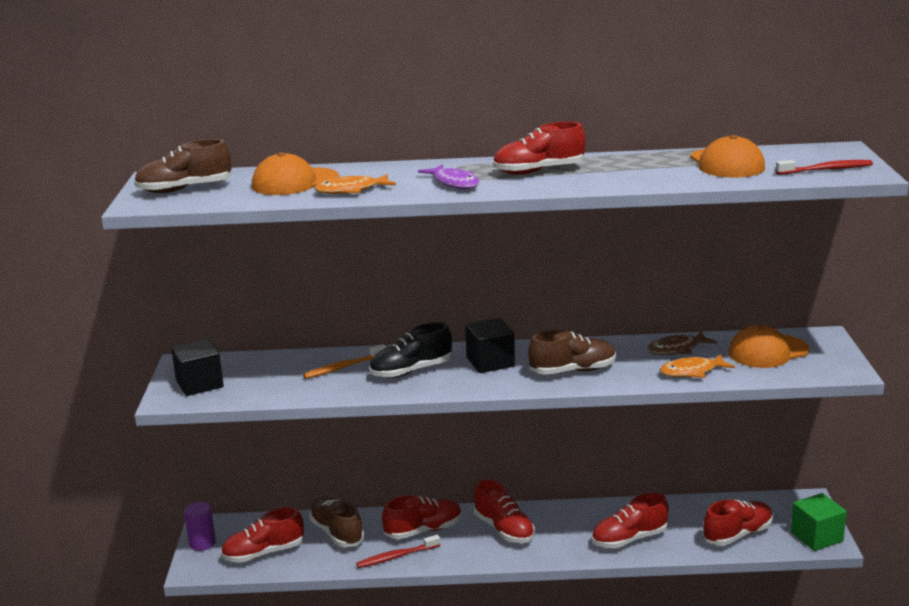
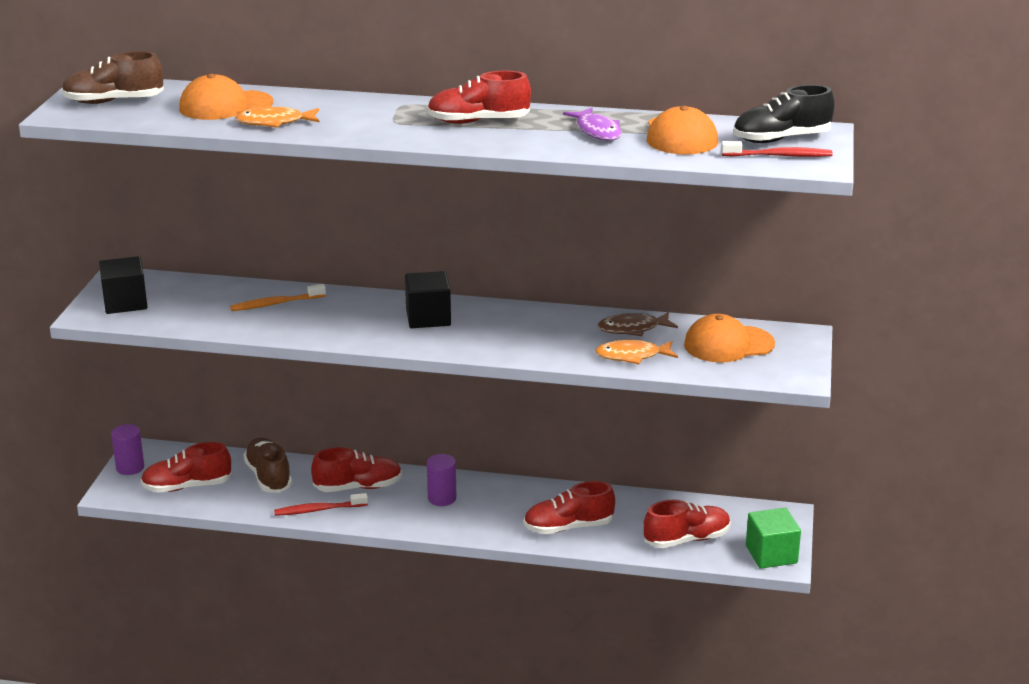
camera: 10 degrees right, 5 degrees up
(411, 371) = (342, 317): black shoe -> black shoe (781, 139)
(454, 183) = (382, 126): purple fish -> purple fish (597, 131)
(504, 529) = (442, 498): red shoe -> purple cylinder
(573, 371) = (508, 338): brown shoe -> none

